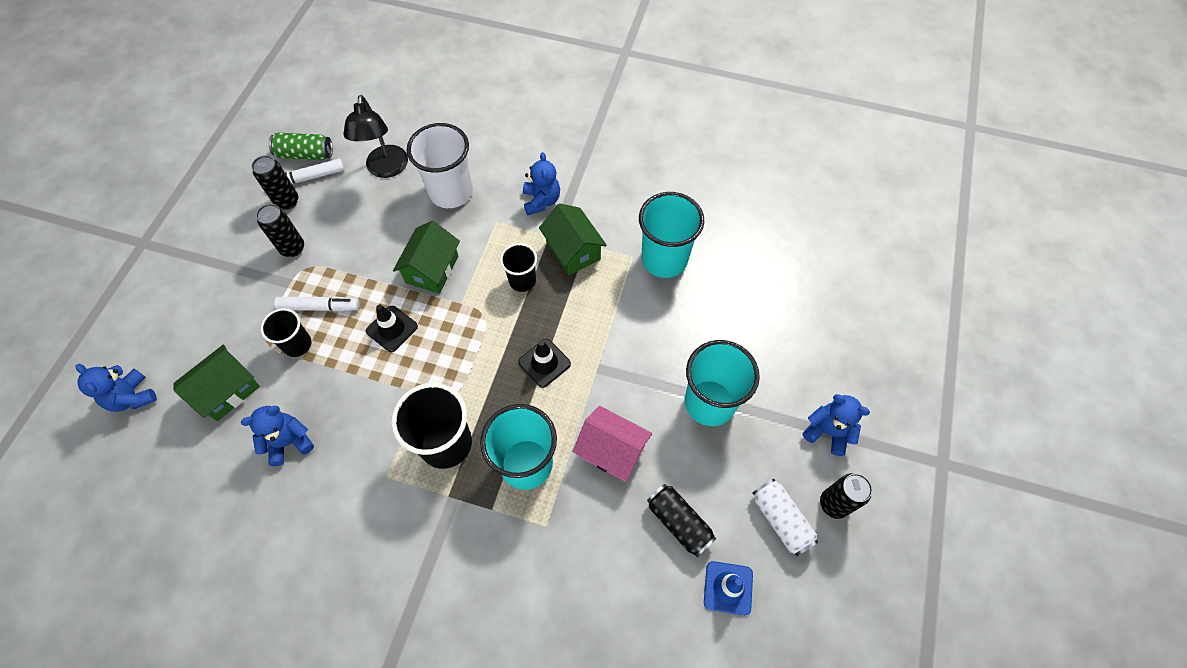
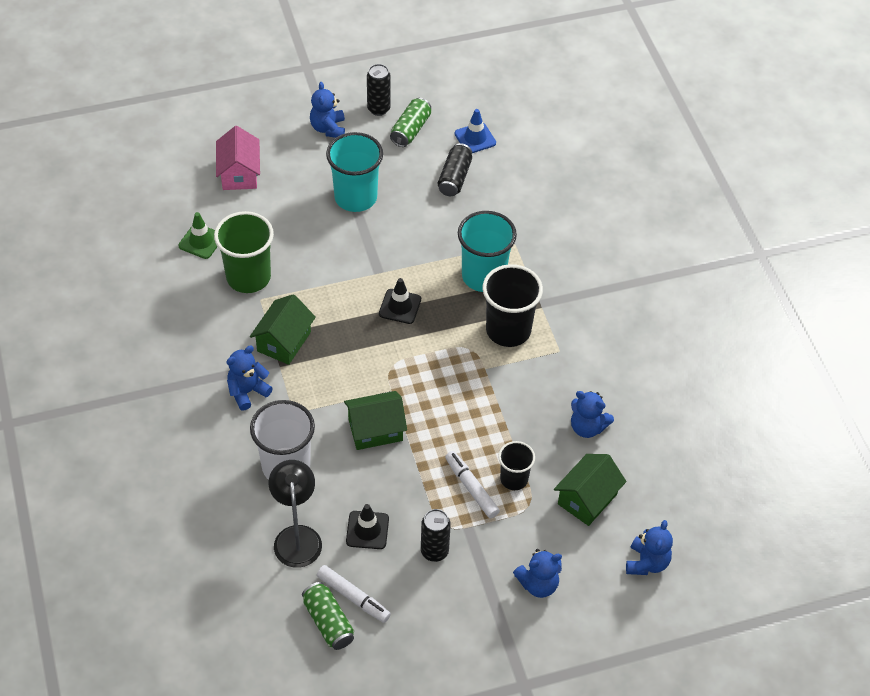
camera: 125 degrees left, 10 degrees down
(199, 302) = (538, 584): none -> blue teddy bear
(227, 390) = (587, 499): green house -> green house turned 60 degrees counterclockwise
(287, 201) = (391, 595): black can -> none
(386, 169) = (297, 536): black lamp -> black lamp turned 60 degrees counterclockwise
(392, 329) = (449, 422): black traffic cone -> black traffic cone (367, 530)
(522, 280) = (339, 360): black cup -> none
(611, 451) = (435, 234): pink house -> pink house (239, 173)
(664, 259) = (248, 277): turquoise cup -> green cup
(731, 243) = (201, 241): none -> green traffic cone
(781, 520) = (411, 130): white can -> green can

